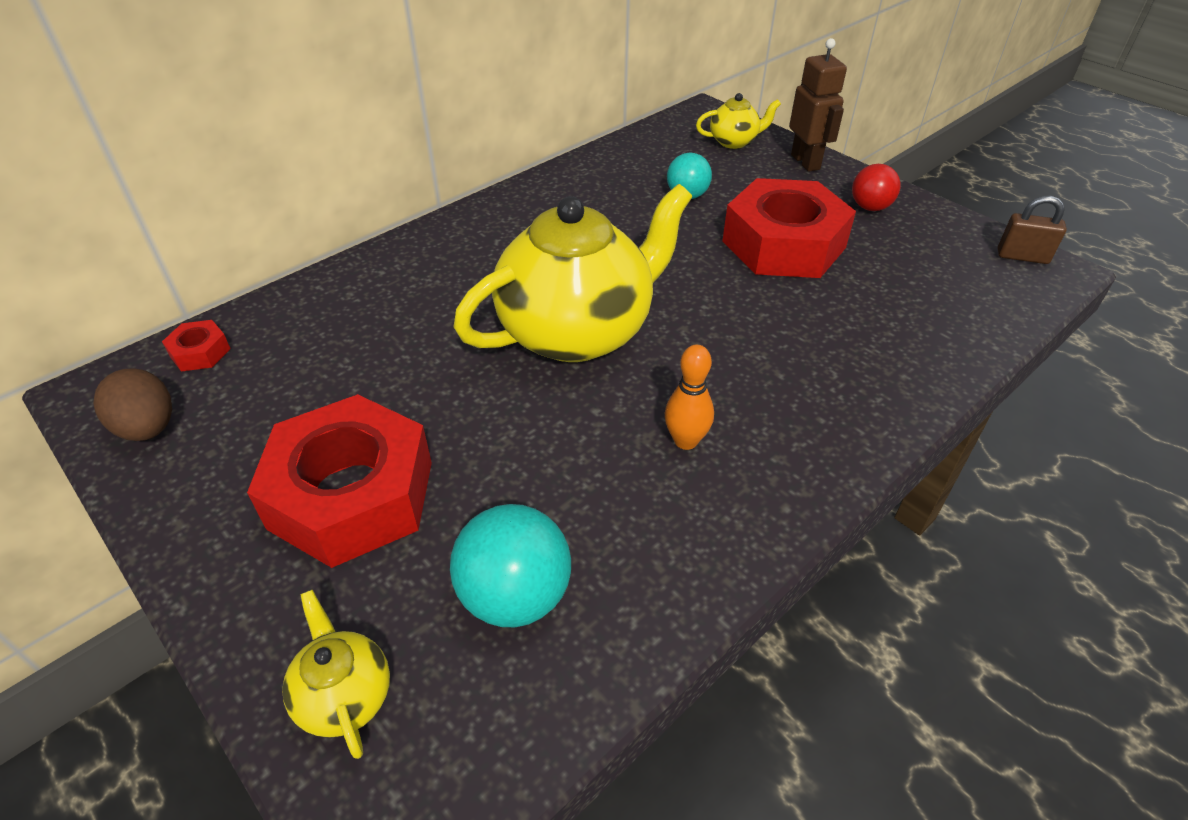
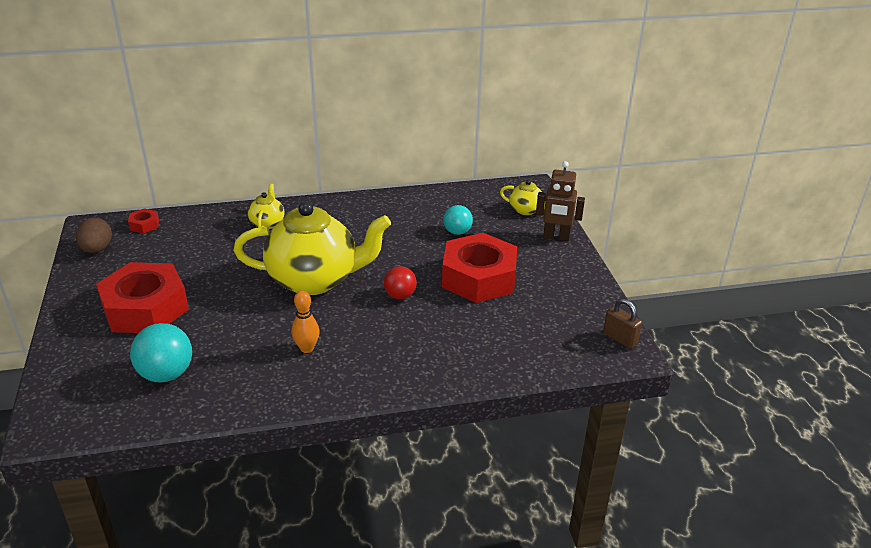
camera: 30 degrees right, 10 degrees down
(345, 696) = (73, 377): yellow teapot -> yellow teapot (267, 223)
(805, 162) = (556, 237): brown robot -> brown robot turned 90 degrees clockwise
(870, 207) = (560, 276): red ball -> red ball (400, 295)

